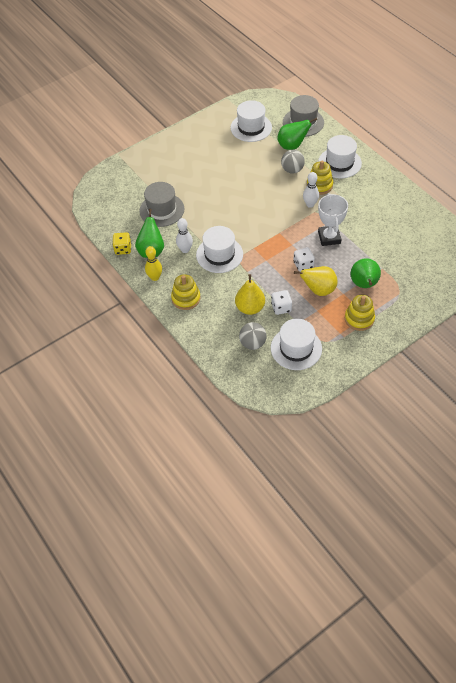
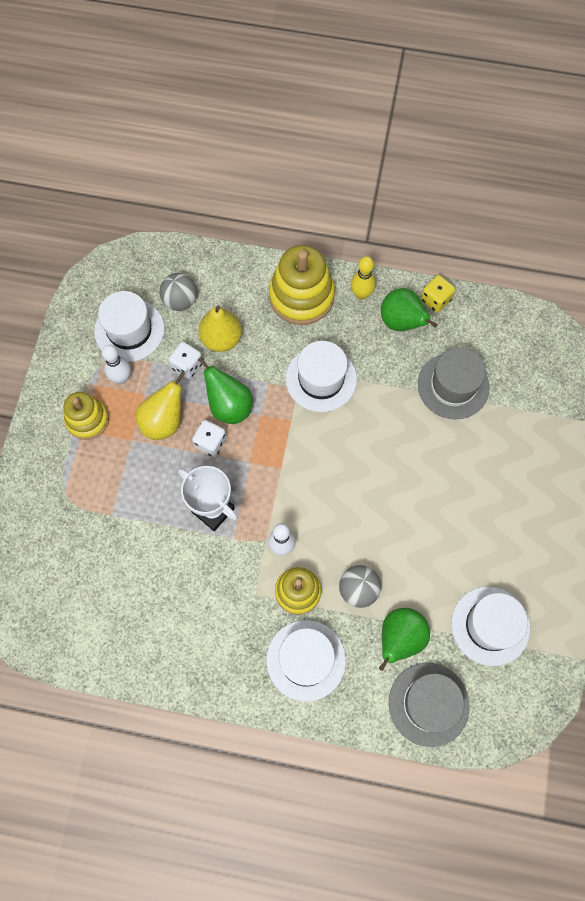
camera: 135 degrees right, 15 degrees up
(185, 250) = (366, 354): white bowling pin -> white bowling pin (121, 378)
(186, 298) = (301, 296): yellow stacking toy -> yellow stacking toy, size x1.59
(364, 284) = (116, 472): green pear -> green pear (229, 406)

